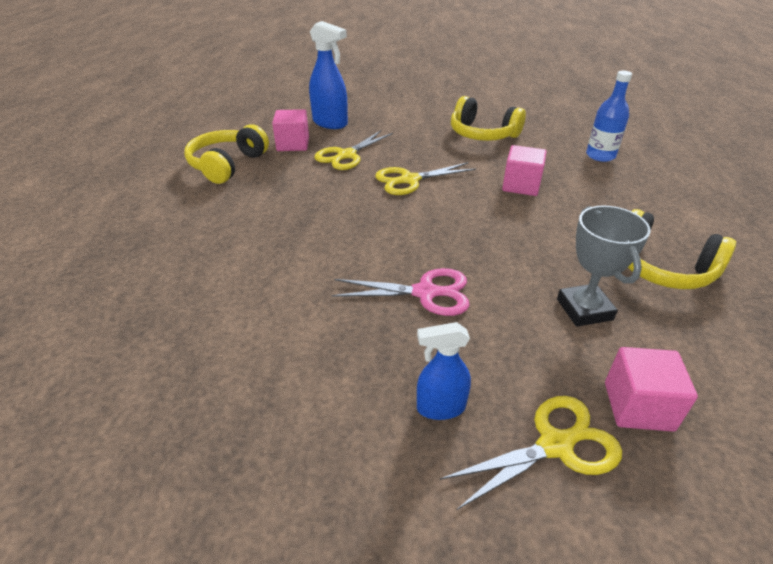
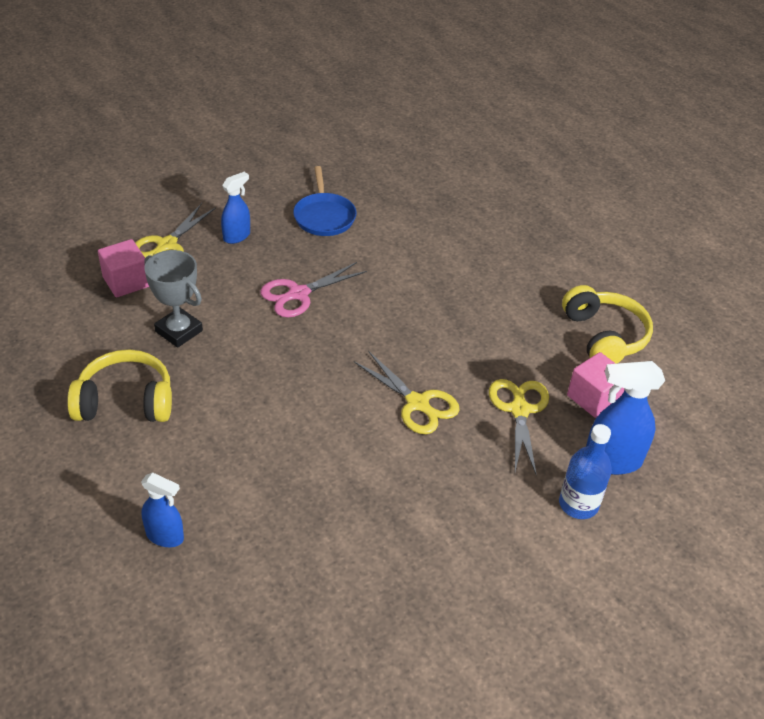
camera: 140 degrees right, 5 degrees up
(297, 379) = (324, 216): none -> blue pan
(409, 180) = (418, 404): yellow scissors -> yellow scissors turned 105 degrees clockwise
(482, 134) = (414, 543): yellow headphones -> none
(521, 185) = (301, 454): pink cube -> none
(600, 156) = (236, 572): blue bottle -> blue bottle (578, 504)
(644, 182) = (165, 536): none -> blue spray bottle

